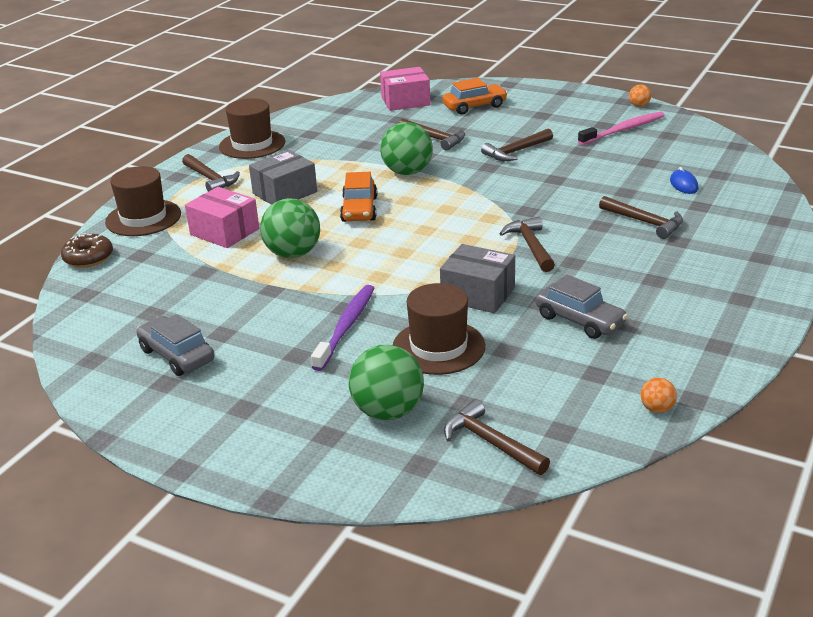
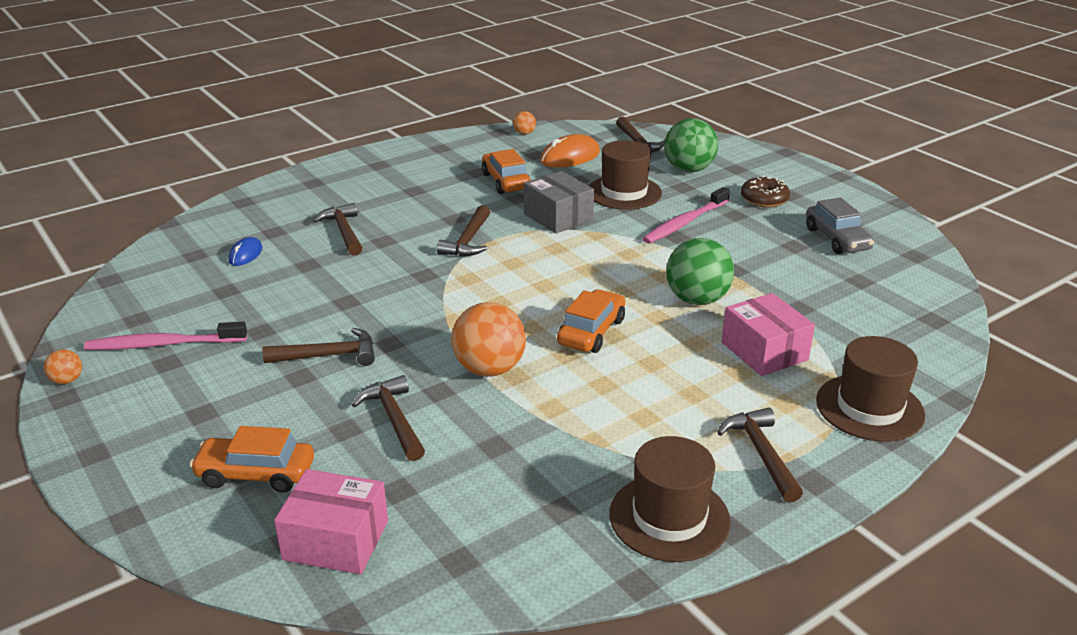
camera: 155 degrees left, 0 degrees up
(88, 258) = (938, 365): brown donut -> brown donut (764, 199)
(285, 193) = (665, 388): grey box -> none
(346, 327) = (685, 223): purple toothbrush -> pink toothbrush
(407, 172) = (489, 369): green ball -> orange ball
(551, 383) = (570, 157): none -> orange mouse
(579, 320) = (506, 181): grey car -> orange car

